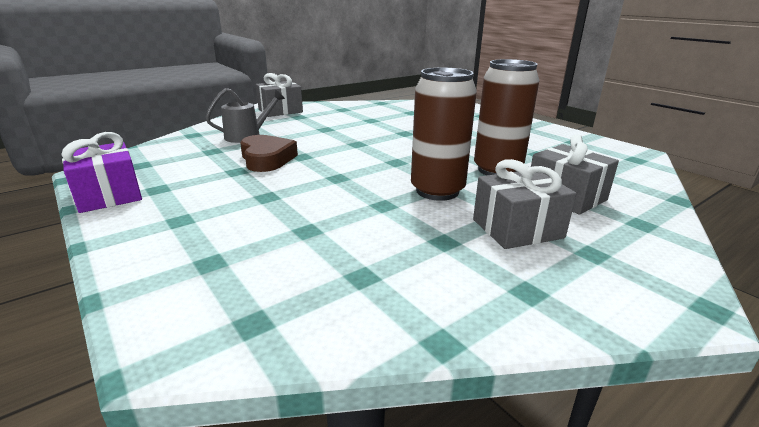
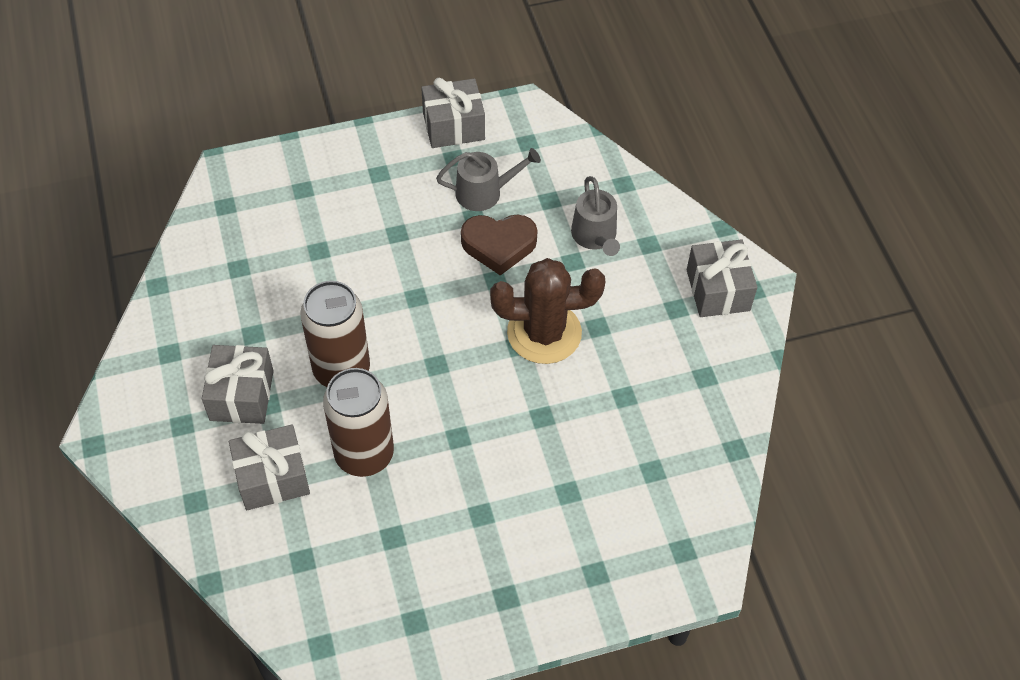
camera: 110 degrees right, 30 degrees up
(108, 195) = (453, 126): purple gift -> grey gift
(206, 171) = (484, 192): none -> grey watering can
(341, 139) = (544, 333): none -> brown cactus

